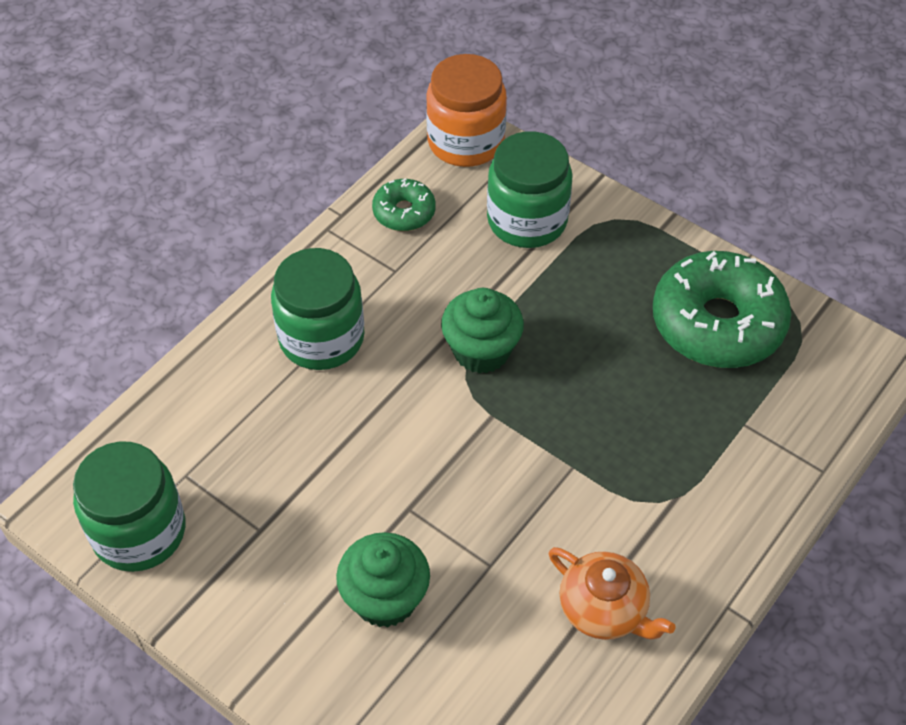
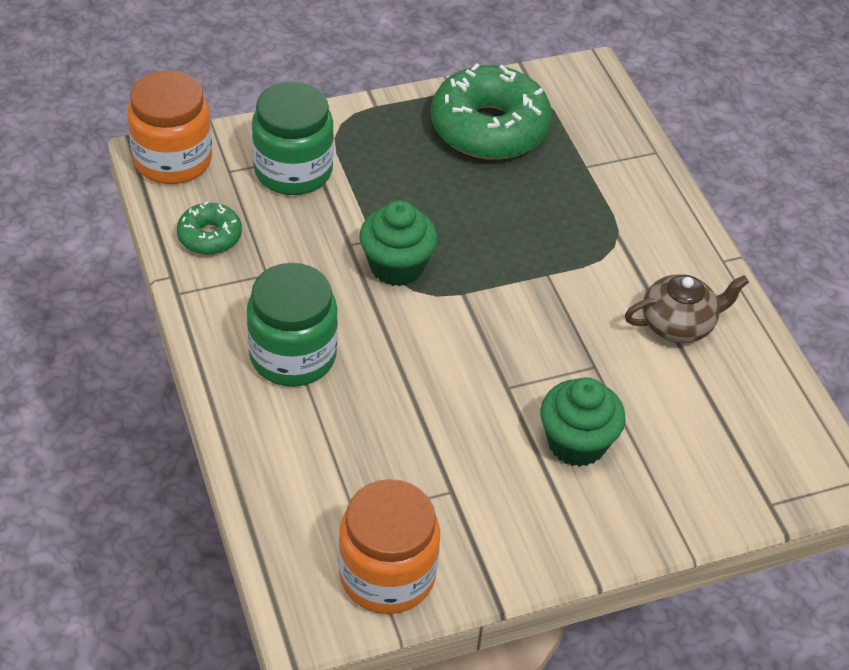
camera: 60 degrees left, 5 degrees down
(139, 531) = (387, 575): green jar -> orange jar
(604, 609) = (678, 324): orange teapot -> brown teapot

